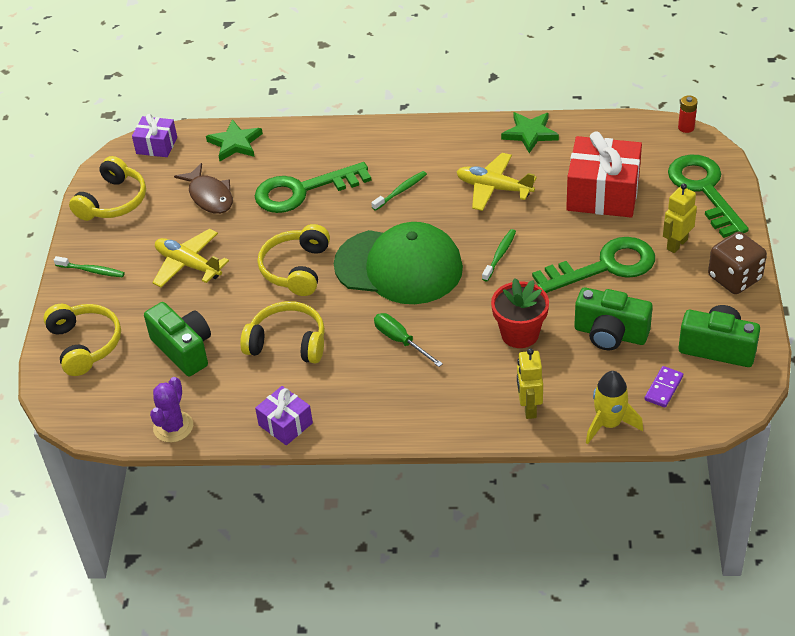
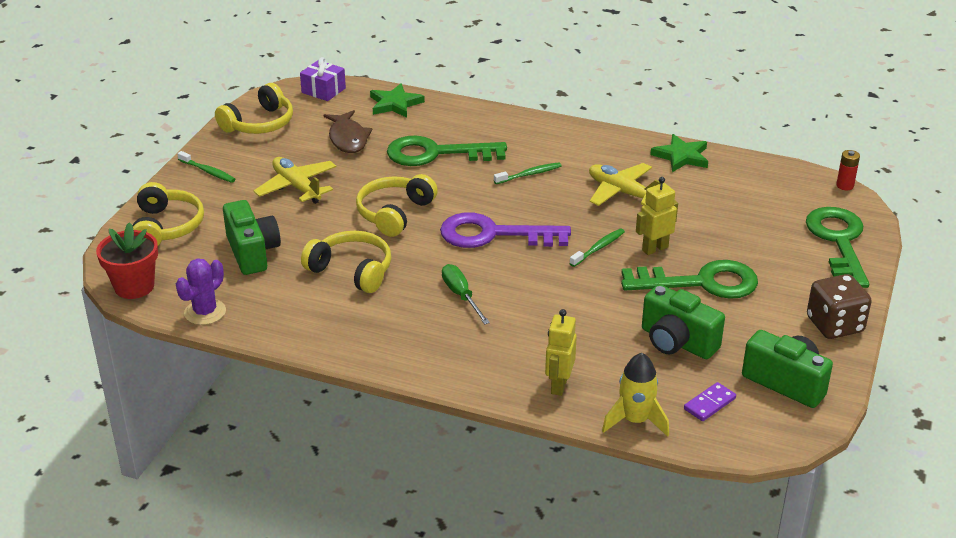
camera: 15 degrees right, 10 degrees down
(285, 424) = (311, 337): purple gift -> none
(399, 267) = (493, 234): green cap -> purple key
(520, 334) = (583, 319): red flower pot -> red flower pot (134, 286)
(603, 193) = (730, 221): red gift -> none
(676, 244) = (786, 281): yellow robot -> yellow robot (655, 248)

